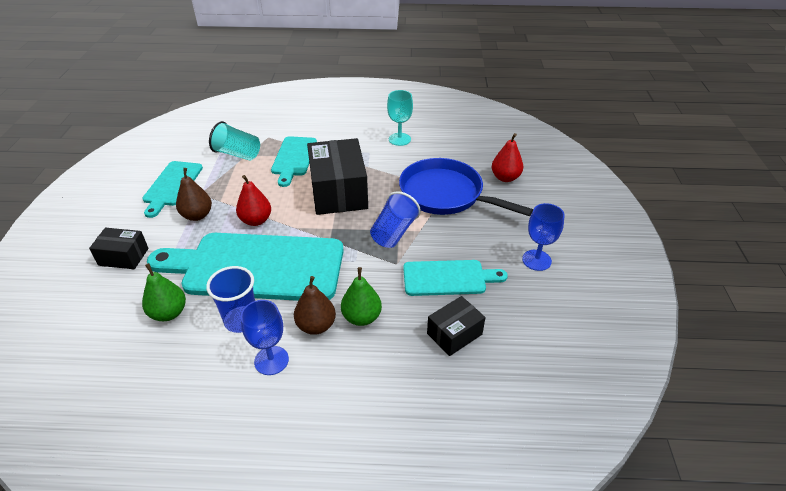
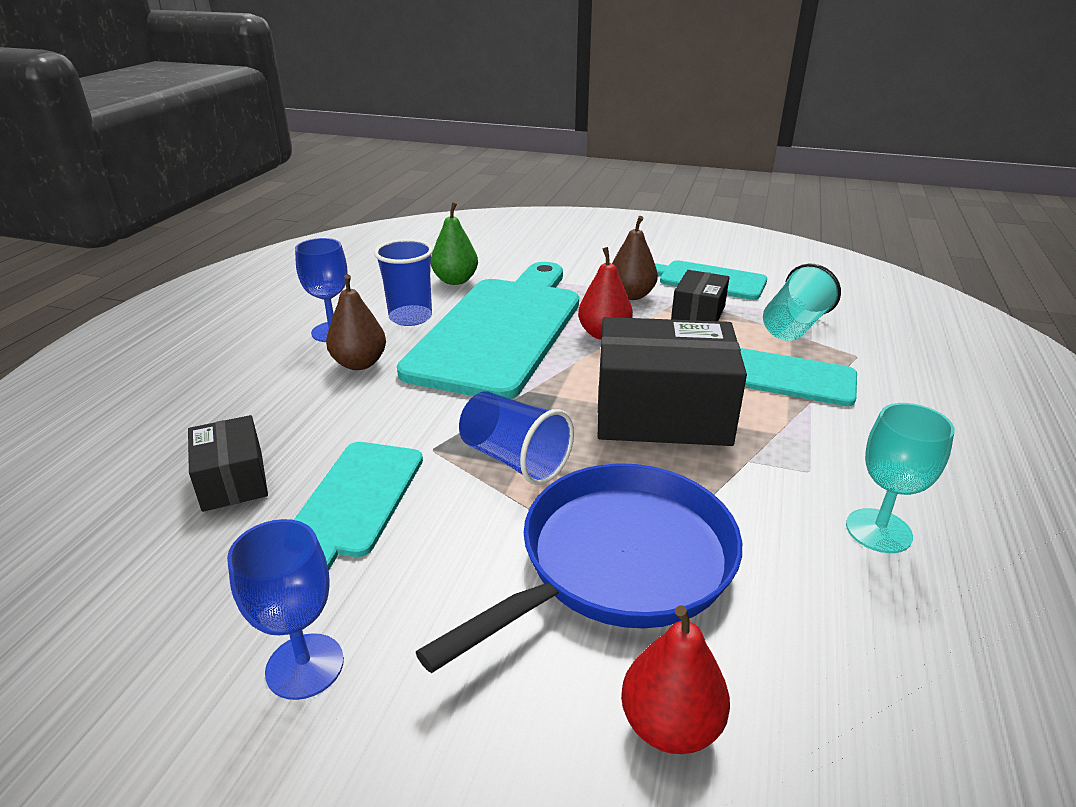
camera: 105 degrees right, 10 degrees down
(123, 257) = (566, 258): black box -> black box (698, 314)
(361, 317) = (343, 399): green pear -> none

